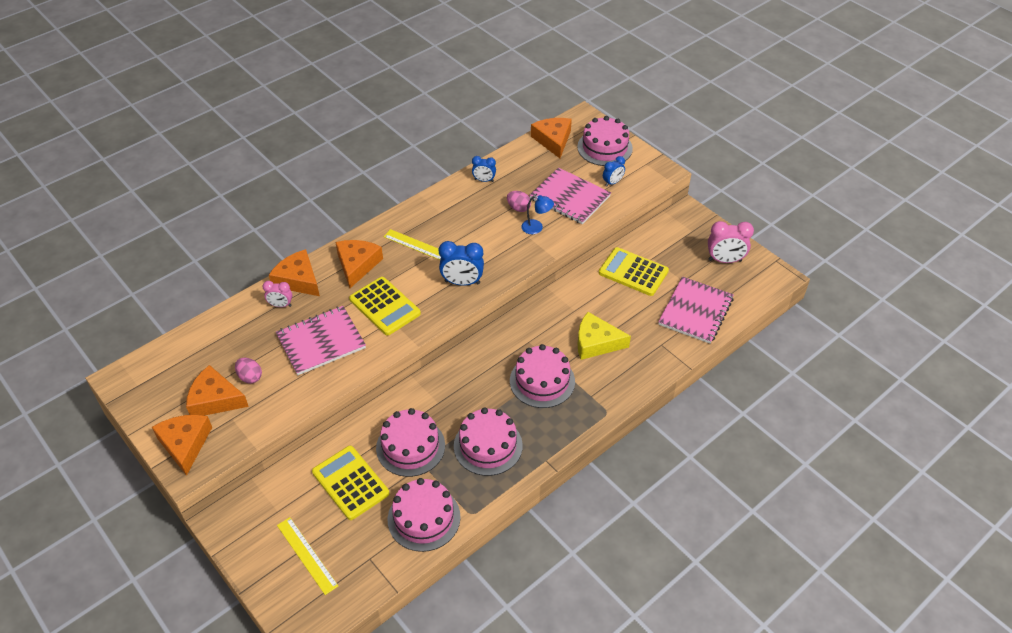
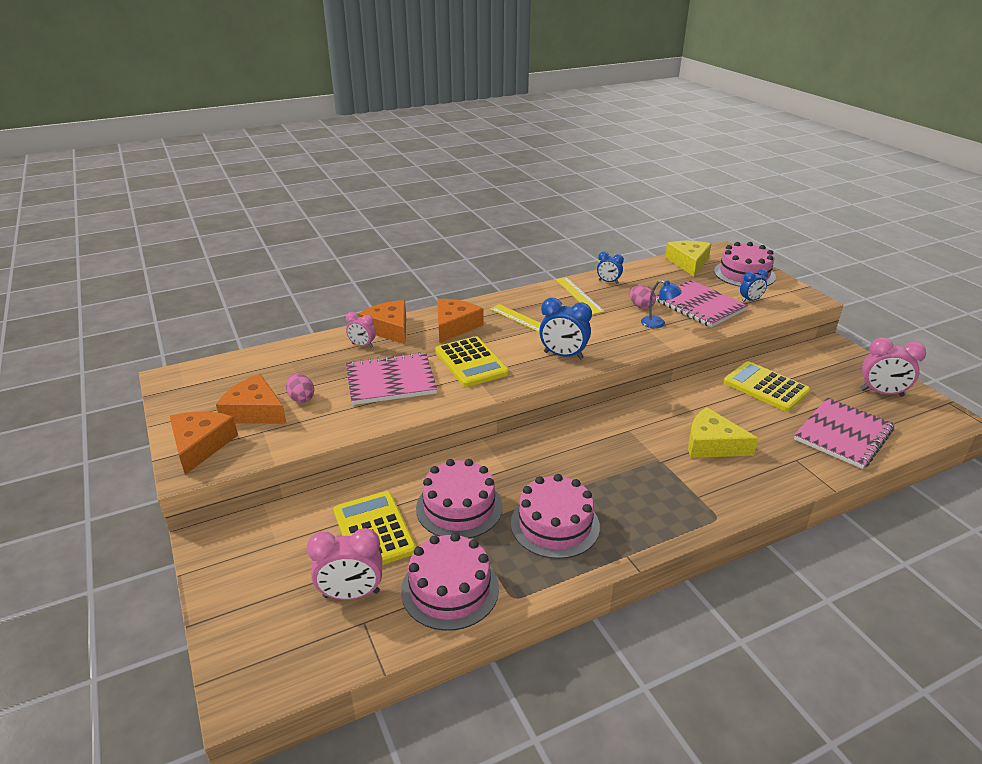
camera: 15 degrees right, 15 degrees down
(306, 555) = (288, 600): yellow ruler -> yellow ruler (578, 295)
(352, 539) = (351, 594): none -> pink clock
(542, 381) = (638, 470): pink cake -> none
(553, 140) = (688, 263): orange cheese -> yellow cheese

